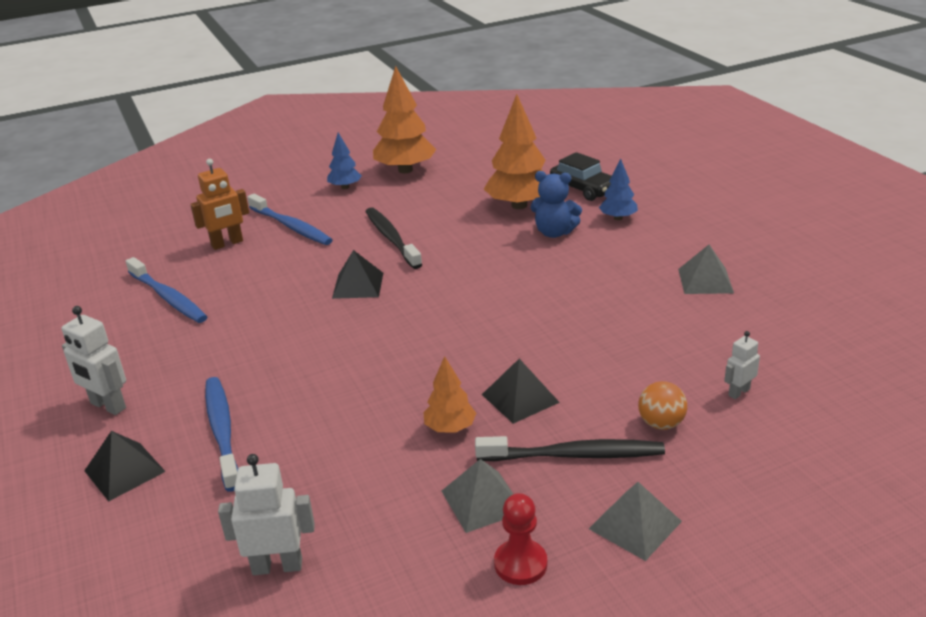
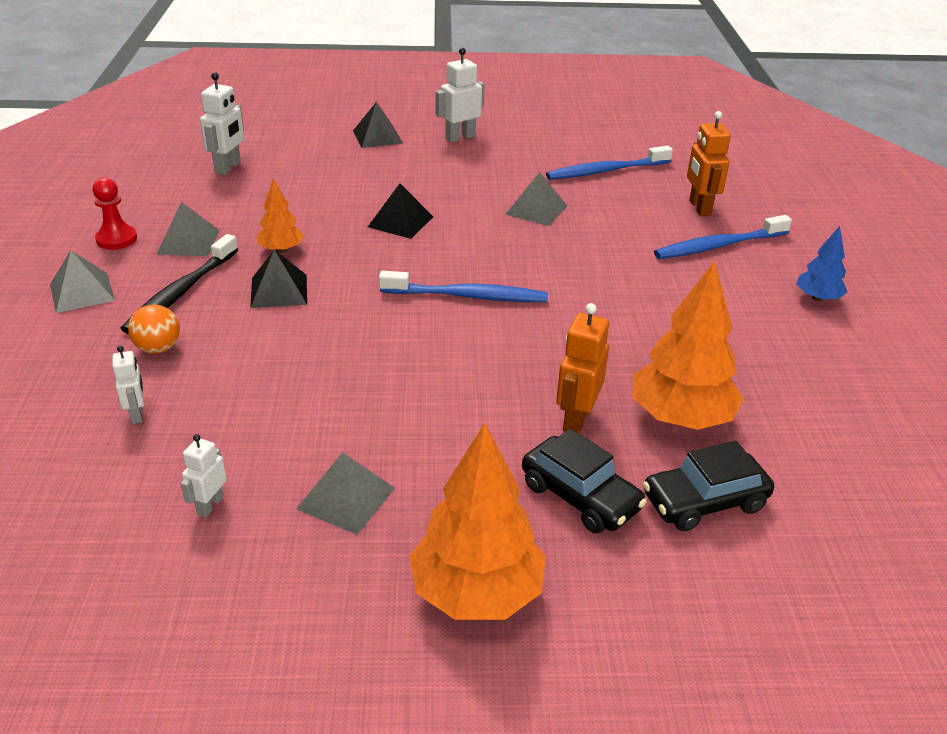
camera: 110 degrees right, 5 degrees up
(222, 431) = (383, 169): blue toothbrush -> blue toothbrush (467, 296)
(273, 313) = (536, 210): none -> grey pyramid
(358, 285) = (552, 257): black pyramid -> black pyramid (400, 222)
(391, 238) = (645, 298): black toothbrush -> none
(405, 170) = (858, 355): orange tree -> orange tree (476, 592)
(554, 233) = (576, 419): blue teddy bear -> orange robot
(618, 218) = (580, 496): blue tree -> black car
(769, 322) = (210, 505): none -> white robot

